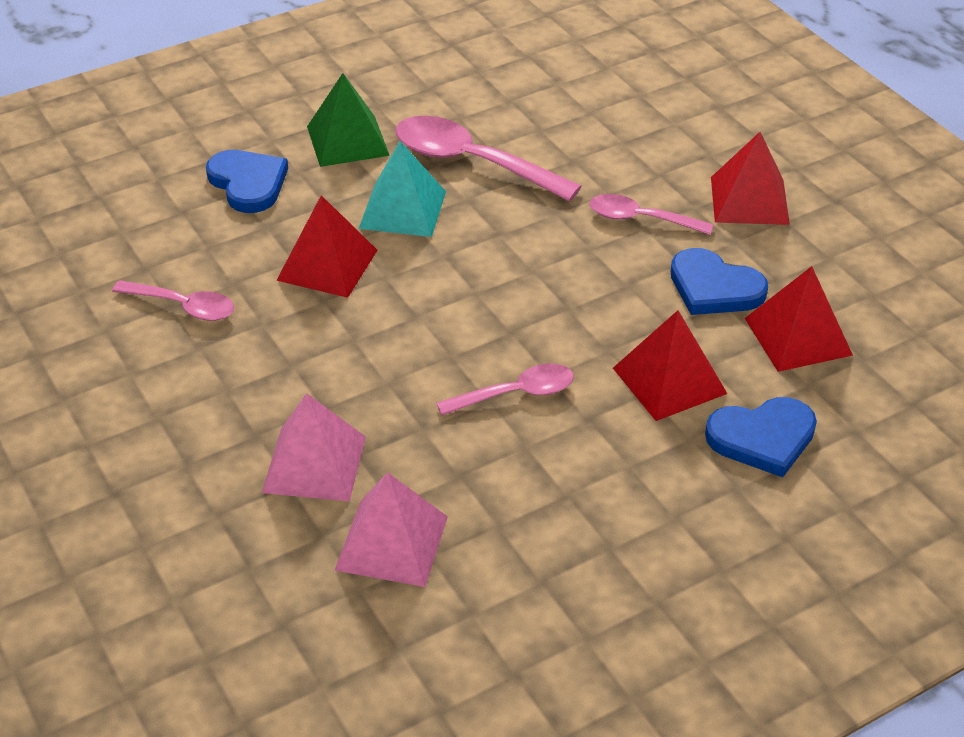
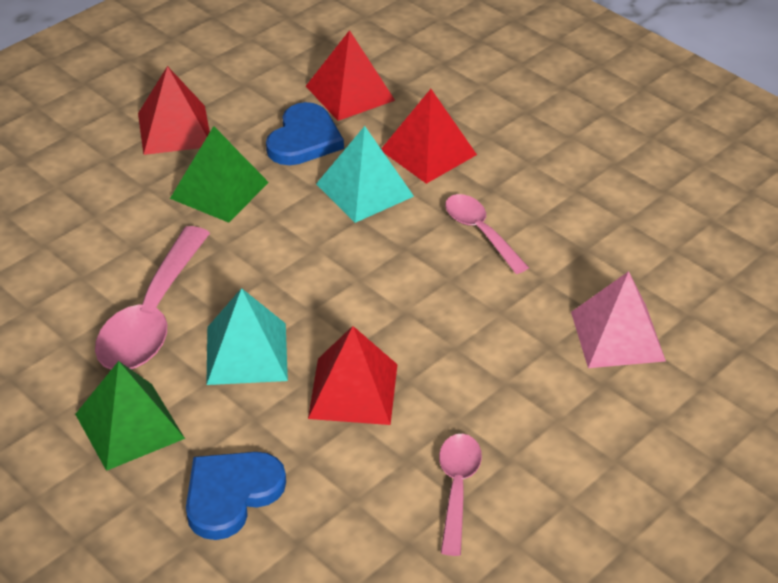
camera: 105 degrees left, 0 degrees up
(392, 543) = (674, 272): pink pyramid -> none
(613, 319) = (364, 190): none -> turquoise pyramid
(640, 219) = (219, 190): pink spoon -> green pyramid
(762, 438) = (471, 102): blue heart -> none

